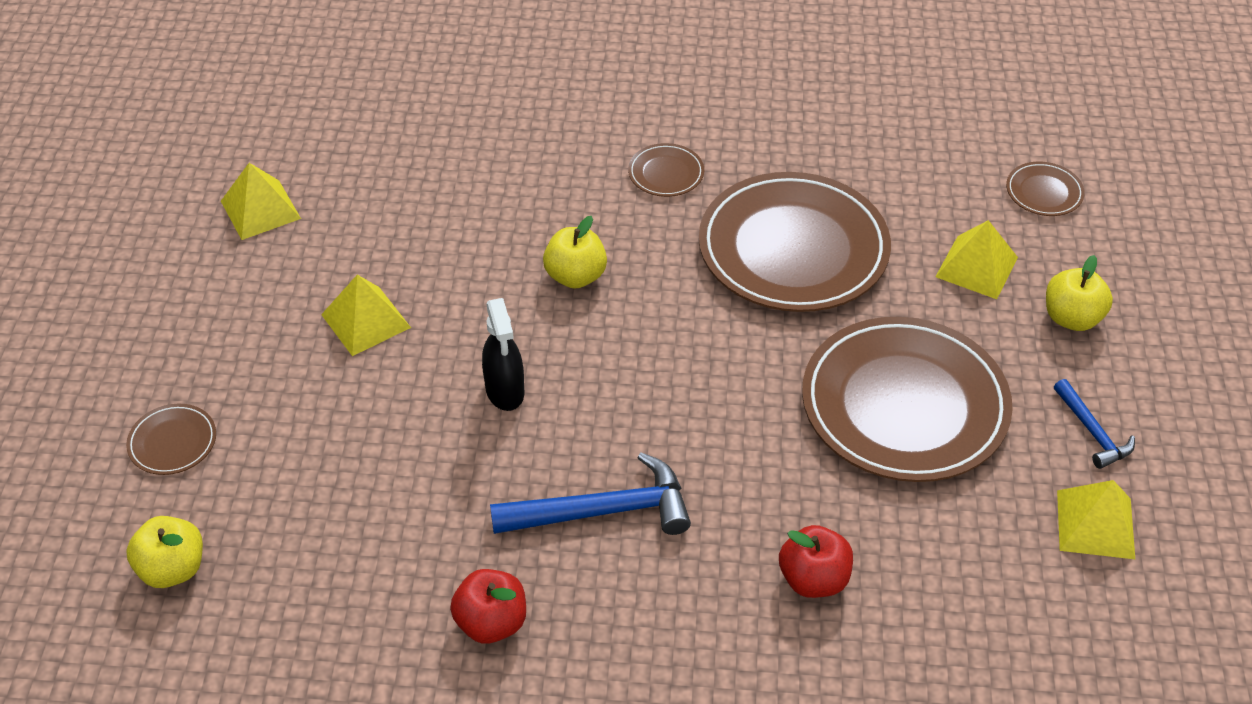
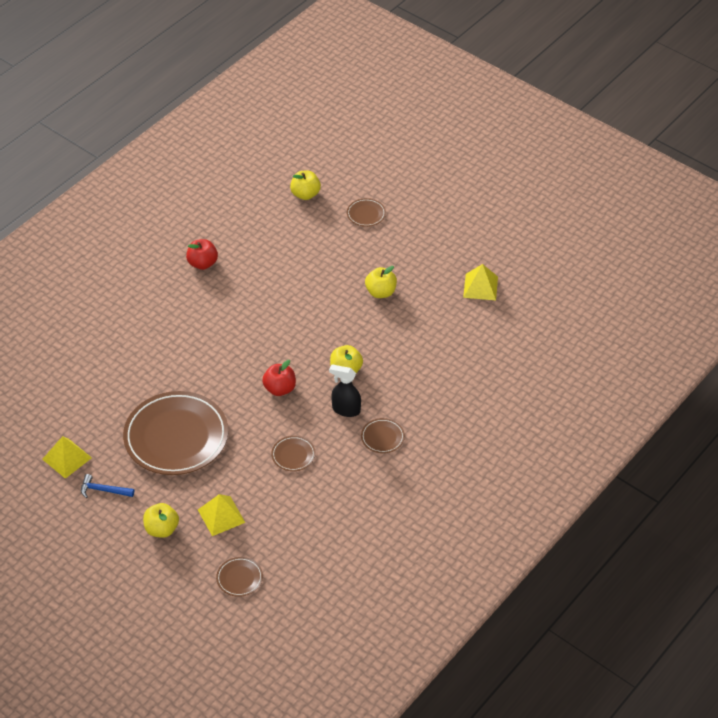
camera: 125 degrees right, 0 degrees up
(366, 321) = (381, 292): yellow pyramid -> yellow apple
(505, 391) = (303, 316): black spray bottle -> black spray bottle (346, 409)
(602, 511) = (219, 316): blue hammer -> none
(793, 249) = (293, 455): brown plate -> brown plate, size x0.42
(813, 579) = (131, 358): red apple -> red apple (280, 389)

